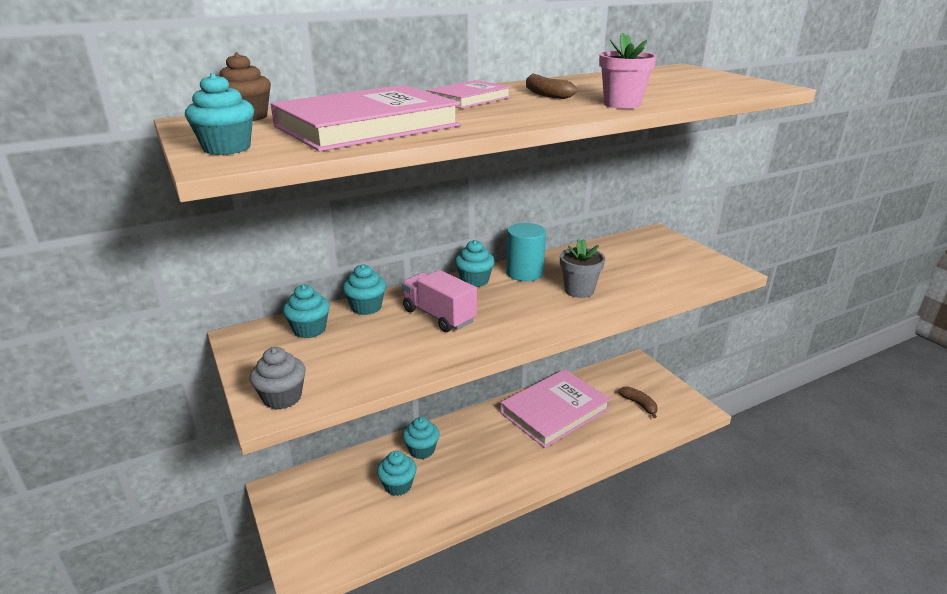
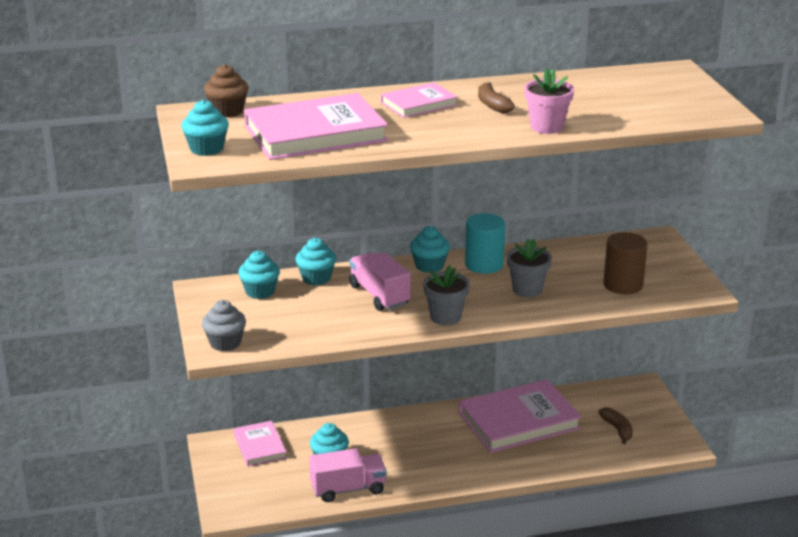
camera: 15 degrees right, 0 degrees up
(324, 483) = (260, 446): none -> pink book
(422, 450) = (363, 434): turquoise cupcake -> none
(426, 517) = (348, 489): none -> pink truck
(517, 329) = (445, 317): none -> grey flower pot
(660, 274) = (623, 285): none -> brown cylinder

